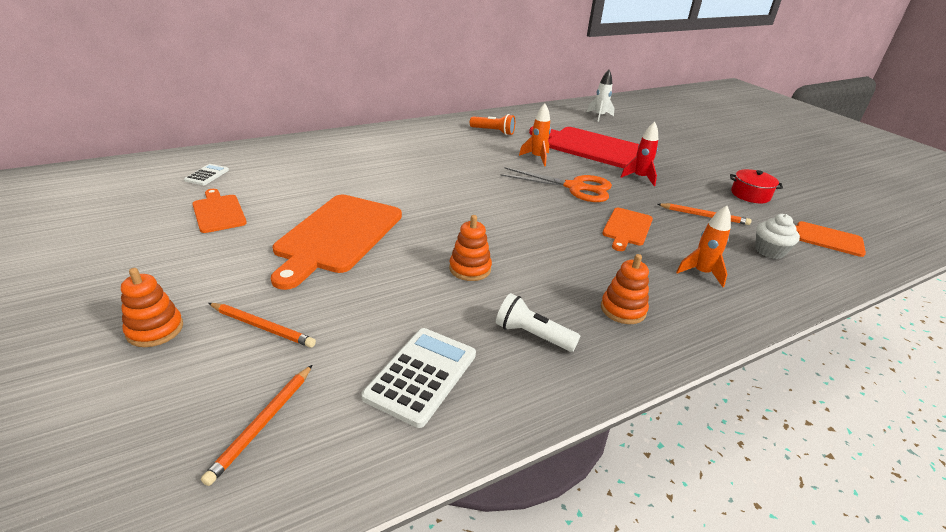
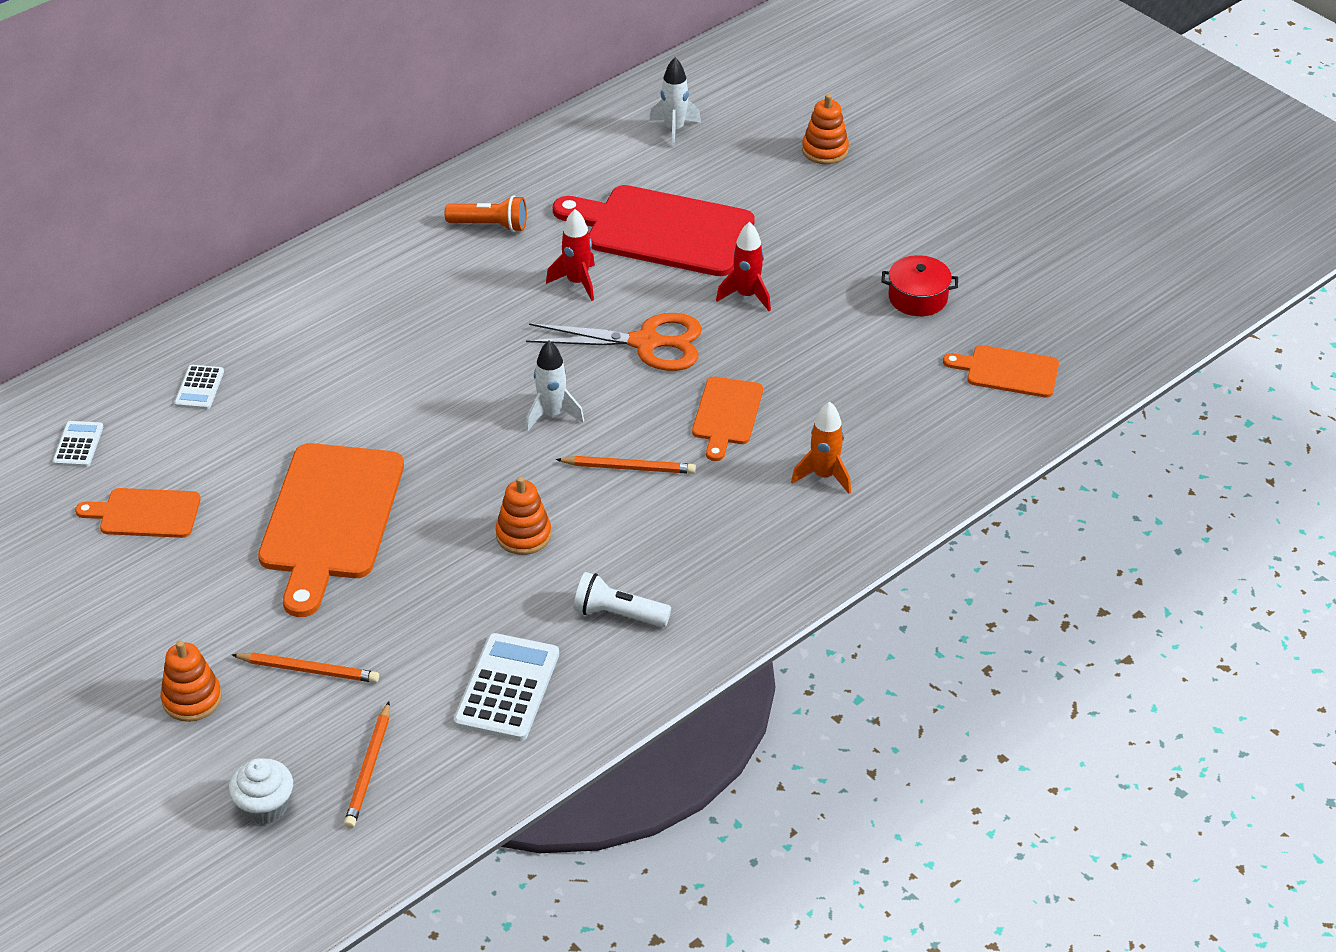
camera: 10 degrees left, 10 degrees up
(218, 212) = (145, 513): orange cutting board -> orange cutting board turned 45 degrees counterclockwise
(297, 164) = (199, 388): none -> white calculator
(508, 209) = (552, 415): none -> white rocket
(537, 158) = (577, 282): orange rocket -> red rocket
(623, 309) = (722, 556): orange stacking toy -> orange stacking toy (825, 150)
(704, 216) = (840, 363): orange pencil -> orange pencil (628, 468)
(769, 251) = (922, 415): white cupcake -> white cupcake (265, 806)

